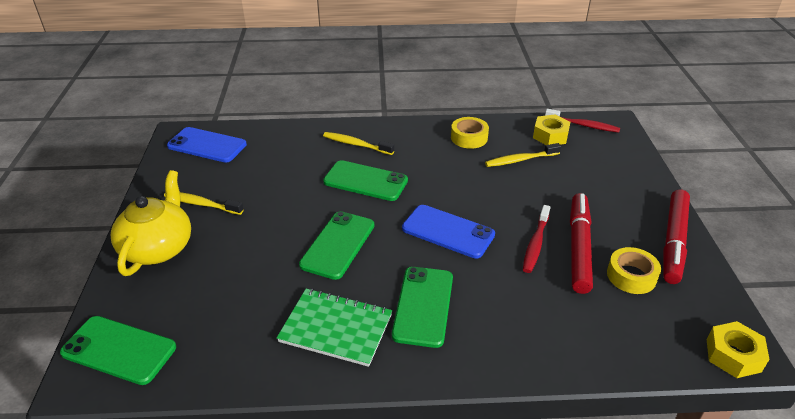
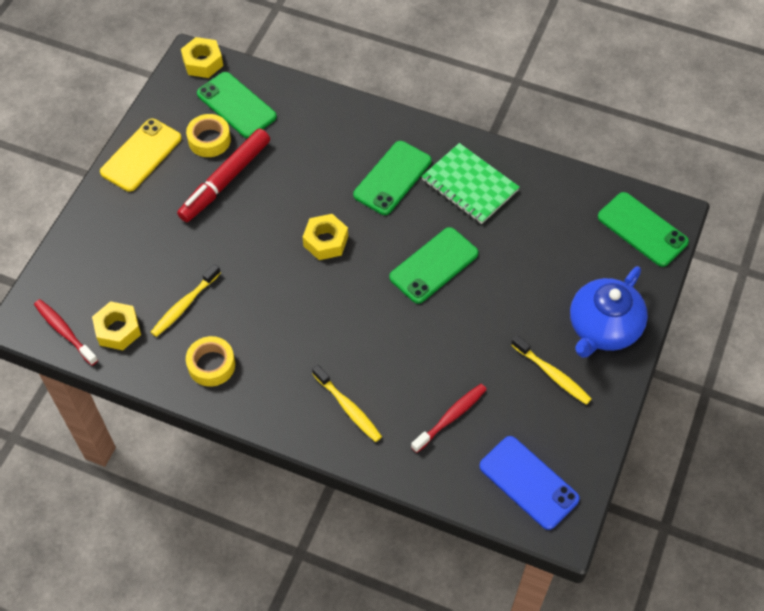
camera: 155 degrees left, 20 degrees up
(158, 247) = (603, 328): yellow teapot -> blue teapot
(365, 181) = (368, 340): green phone -> green phone (236, 105)
(448, 231) = (325, 241): blue phone -> yellow nut
(520, 160) = (184, 305): yellow toothbrush -> yellow toothbrush turned 120 degrees clockwise
(535, 244) = (258, 198): red toothbrush -> red toothbrush (451, 417)
(673, 241) = (141, 155): red marker -> yellow phone

